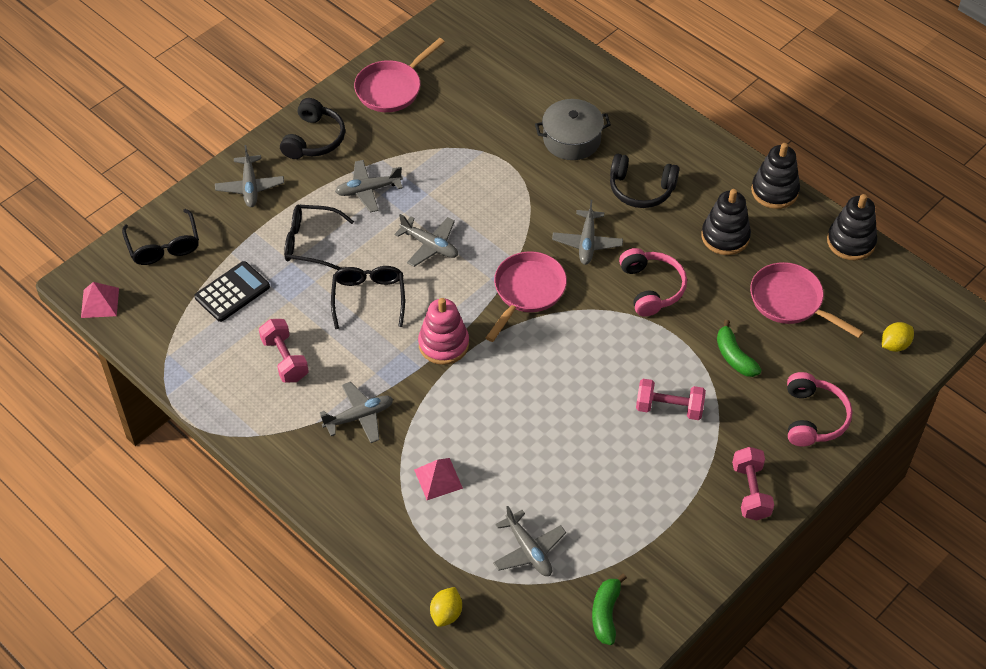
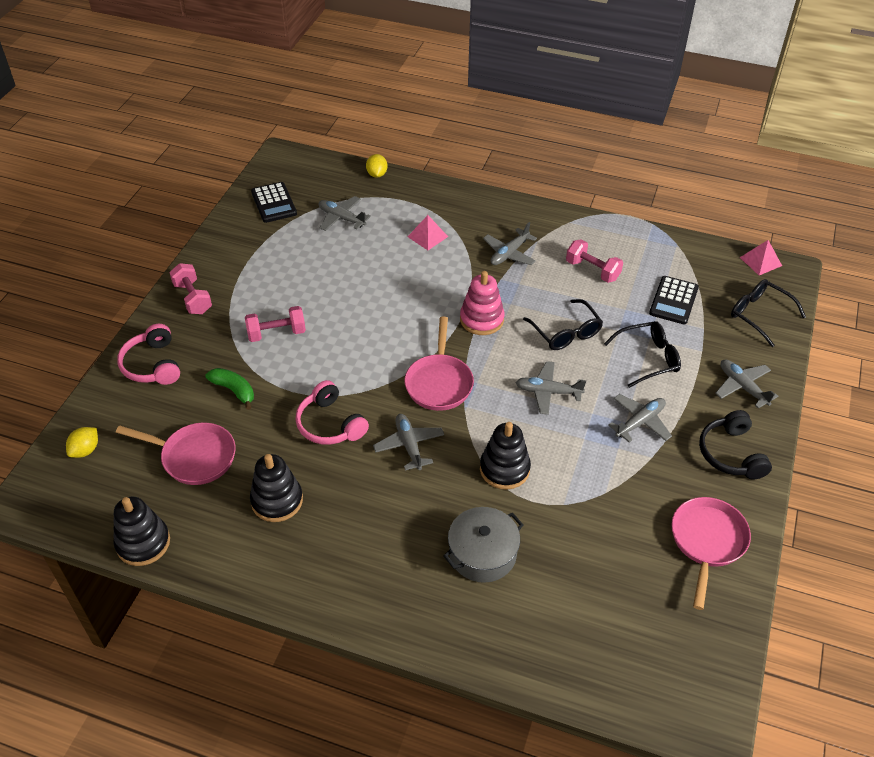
camera: 155 degrees right, 5 degrees down
(606, 613) = (274, 203): green banana -> black calculator
(641, 189) = (382, 521): black headphones -> none
(774, 191) = (239, 574): black stacking toy -> black stacking toy (504, 469)

